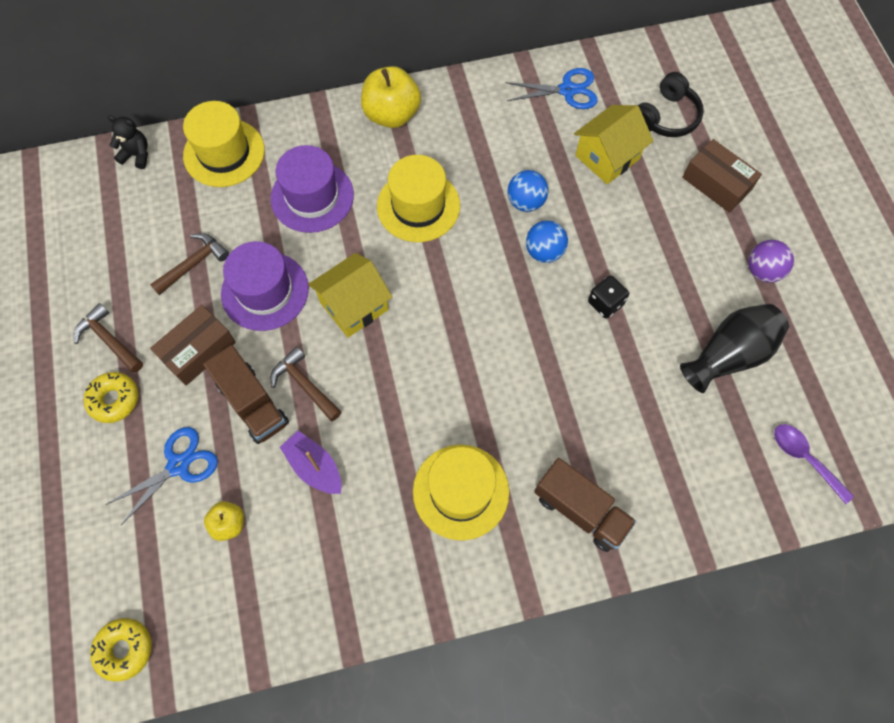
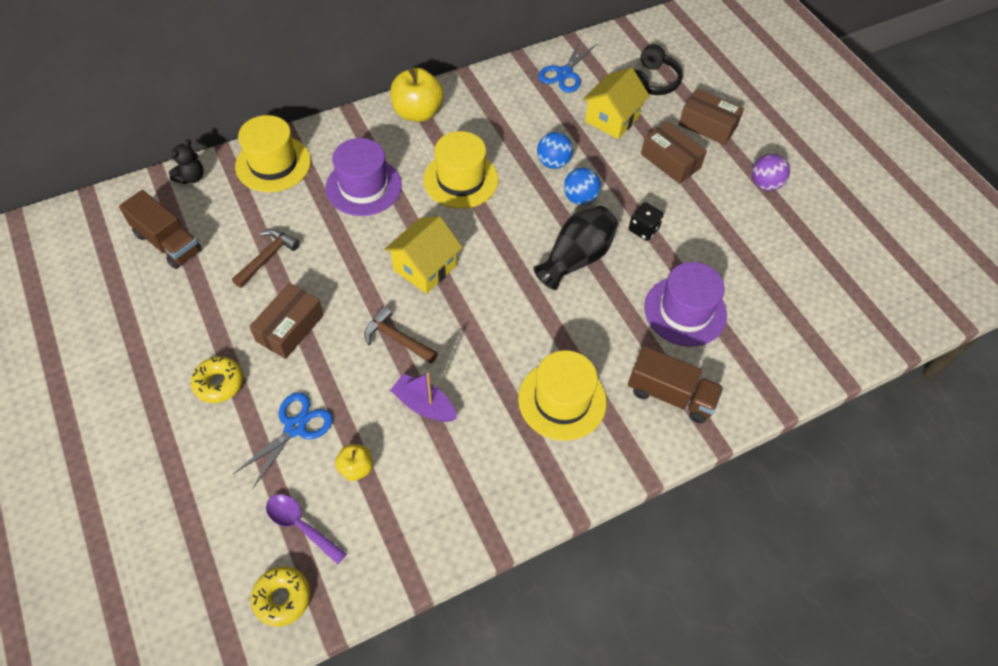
camera: 15 degrees left, 10 degrees down
(109, 340) = (201, 333): brown hammer -> none
(137, 155) = (191, 177): black teddy bear -> black teddy bear turned 120 degrees clockwise
(252, 403) = (352, 363): brown truck -> brown truck (168, 242)
(265, 291) = (340, 269): purple hat -> purple hat (685, 311)
(568, 90) = (564, 73): blue scissors -> blue scissors turned 135 degrees clockwise
(660, 222) = (670, 161): none -> brown box
(728, 355) = (757, 252): black vase -> black vase (576, 258)
(804, 458) = (843, 320): purple spoon -> purple spoon (300, 525)

